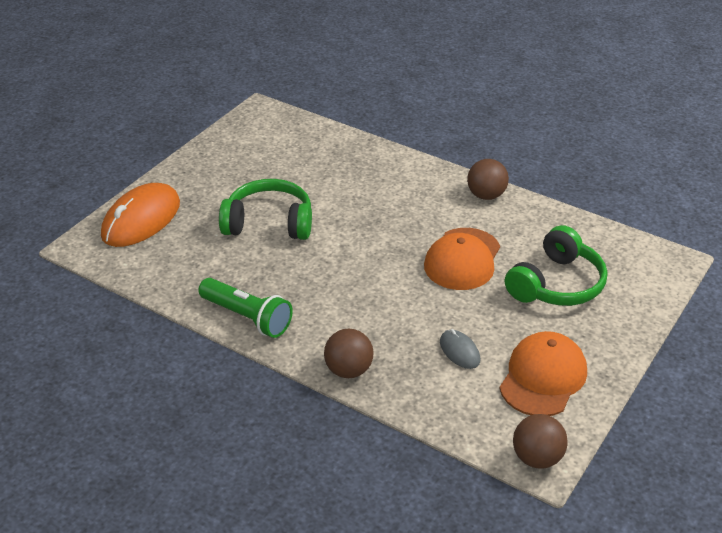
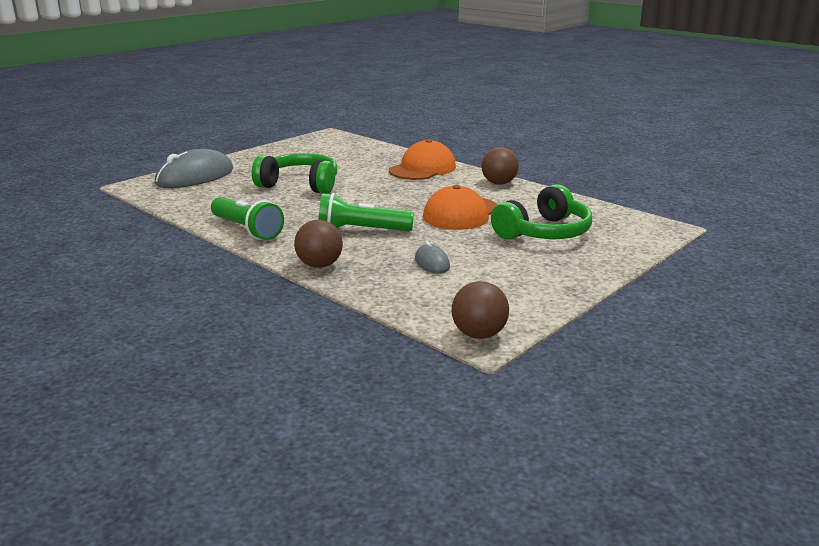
camera: 10 degrees right, 15 degrees down
(141, 219) = (195, 176): orange mouse -> grey mouse
(369, 304) = (362, 231): none -> green flashlight
(543, 377) = (507, 284): orange cap -> orange cap (422, 169)

